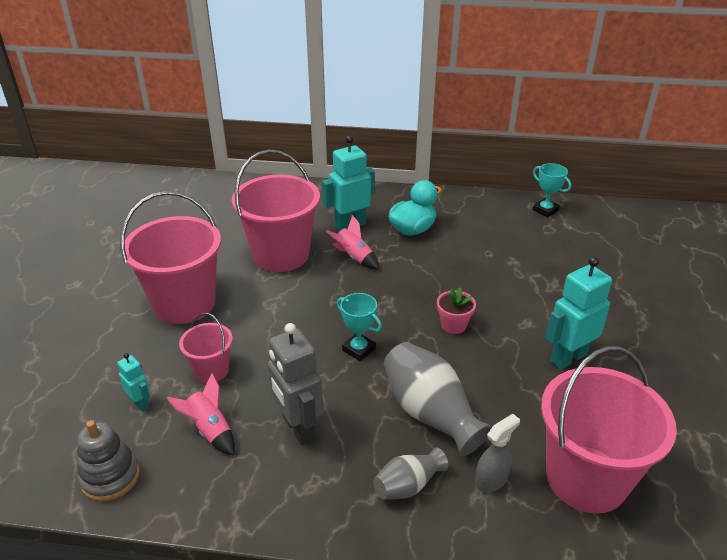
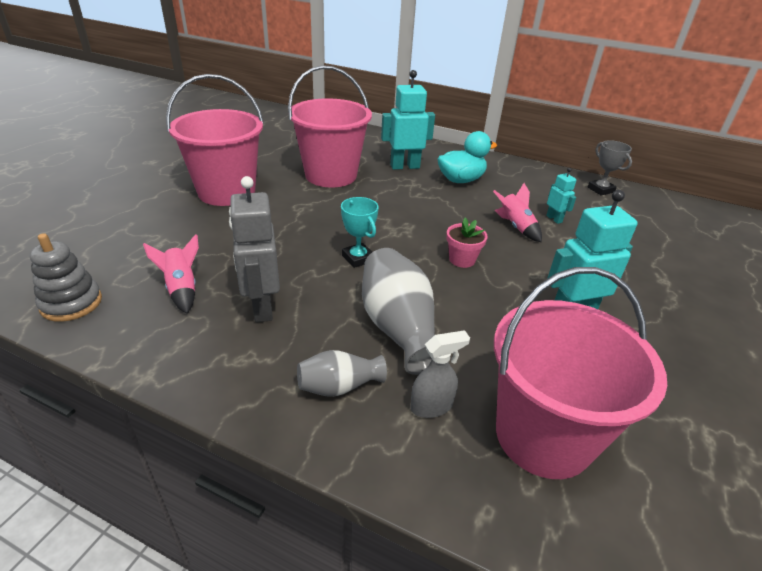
camera: 15 degrees right, 0 degrees up
(141, 403) = (138, 254): turquoise robot -> turquoise robot (554, 219)
(211, 370) = (215, 244): pink bucket -> none
(354, 257) = (395, 189): pink rocket -> pink rocket (515, 227)
(545, 210) = (600, 190): turquoise trophy -> grey trophy

